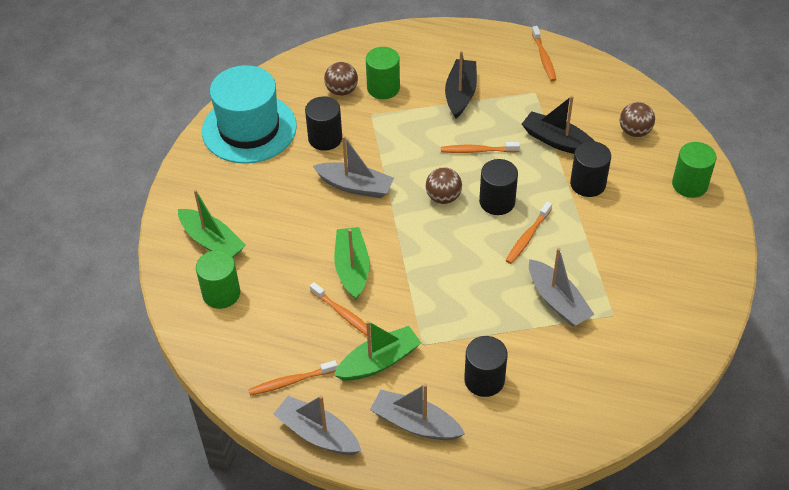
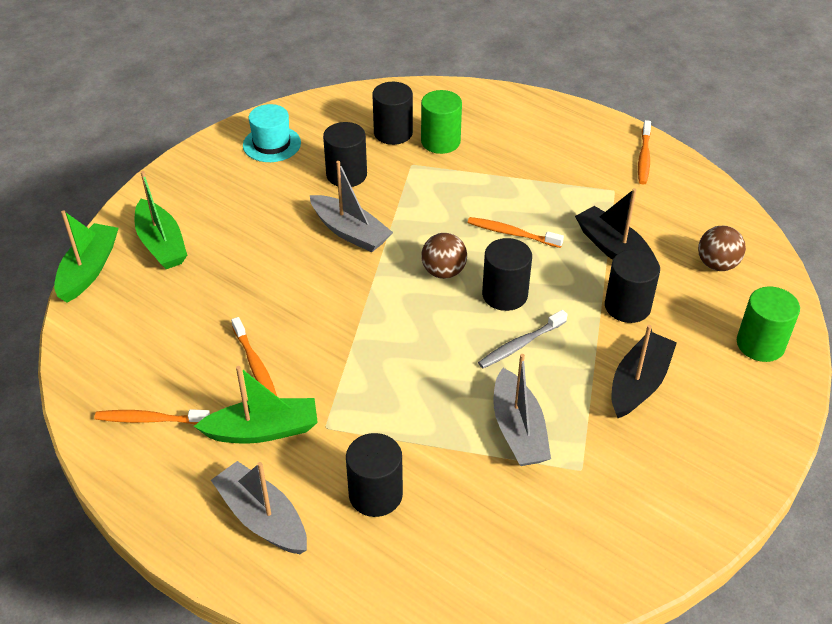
camera: 20 degrees right, 5 degrees down
(221, 293) = (136, 300): green cylinder -> none
(249, 128) = (272, 144): turquoise hat -> turquoise hat, size x0.53
(317, 434) = (142, 489): grey boat -> none
(341, 91) = (393, 133): brown ball -> black cylinder
(352, 268) = (294, 317): green boat -> green boat (89, 270)
(460, 94) = (525, 170): black boat -> black boat (639, 383)
(527, 237) = (520, 344): orange toothbrush -> grey toothbrush

